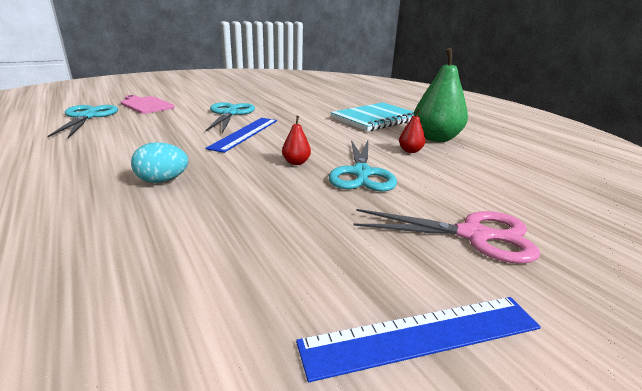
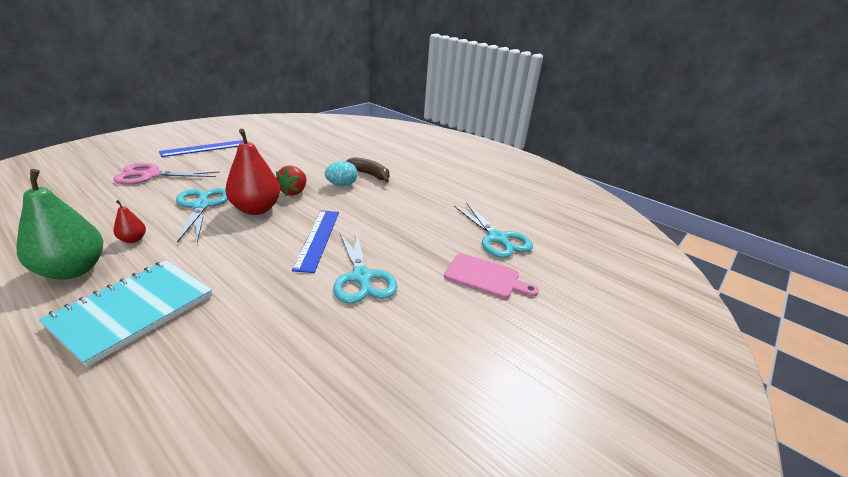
camera: 160 degrees right, 5 degrees up
(93, 193) = (369, 175): none -> brown banana
(240, 178) = (294, 192): none -> red strawberry
(296, 162) = (256, 209): red pear -> red pear, size x2.17

